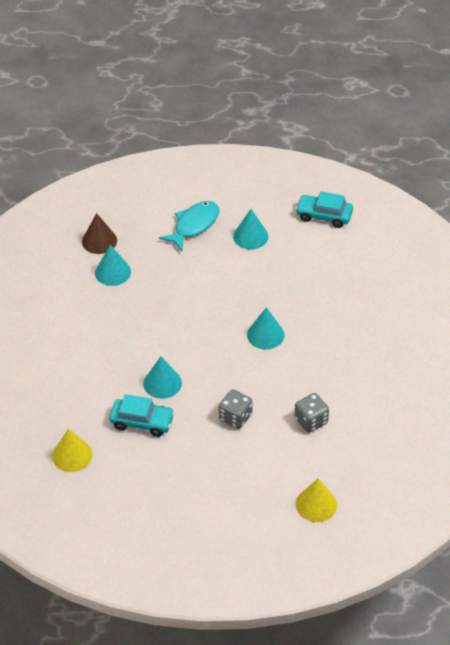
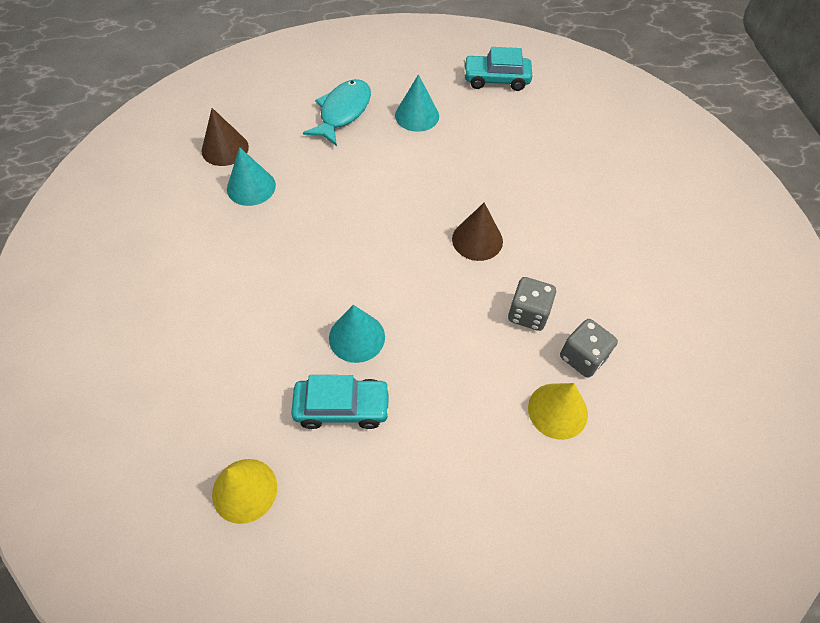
camera: 15 degrees left, 10 degrees up
(235, 417) = (476, 372): grey dice -> grey dice (528, 314)
(265, 335) = (477, 240): turquoise cone -> brown cone
(316, 504) = (643, 499): yellow cone -> yellow cone (557, 410)

